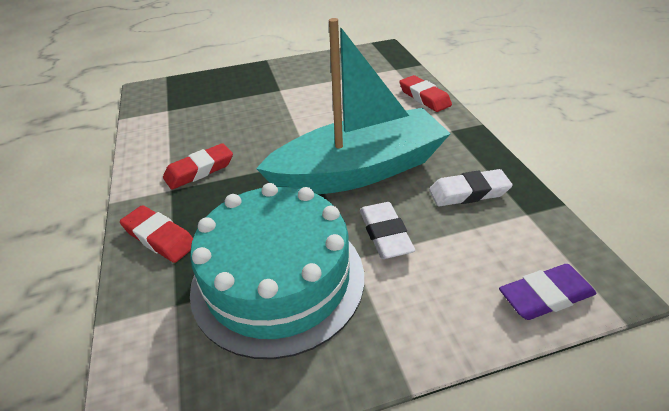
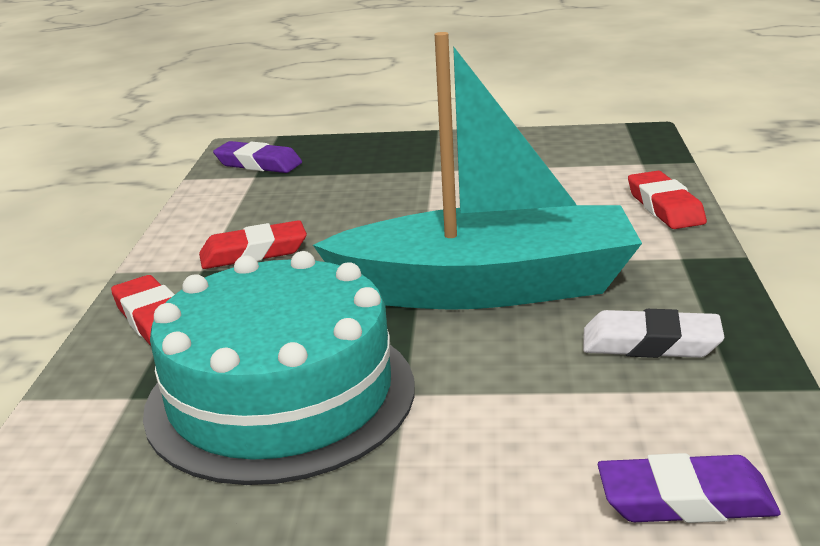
camera: 20 degrees right, 15 degrees down
(165, 100) = (258, 164): none -> purple eraser
(385, 234) = (474, 373): white eraser -> none

